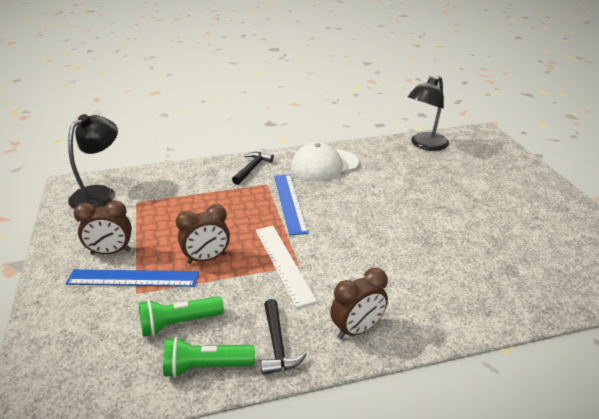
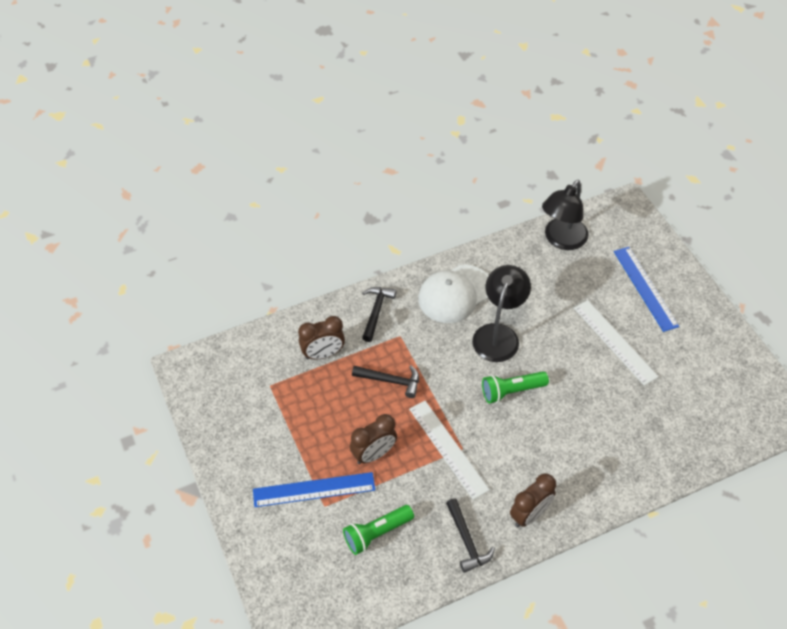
camera: 10 degrees left, 20 degrees up
(100, 193) = (224, 378): black lamp -> black lamp (498, 334)
(111, 252) = (277, 460): brown clock -> brown clock (323, 354)
(206, 367) = (415, 572): green flashlight -> green flashlight (511, 391)
(246, 210) = (391, 381): none -> black hammer
(290, 202) = (432, 362): blue ruler -> blue ruler (645, 288)
(468, 207) = (615, 342): none -> white ruler

